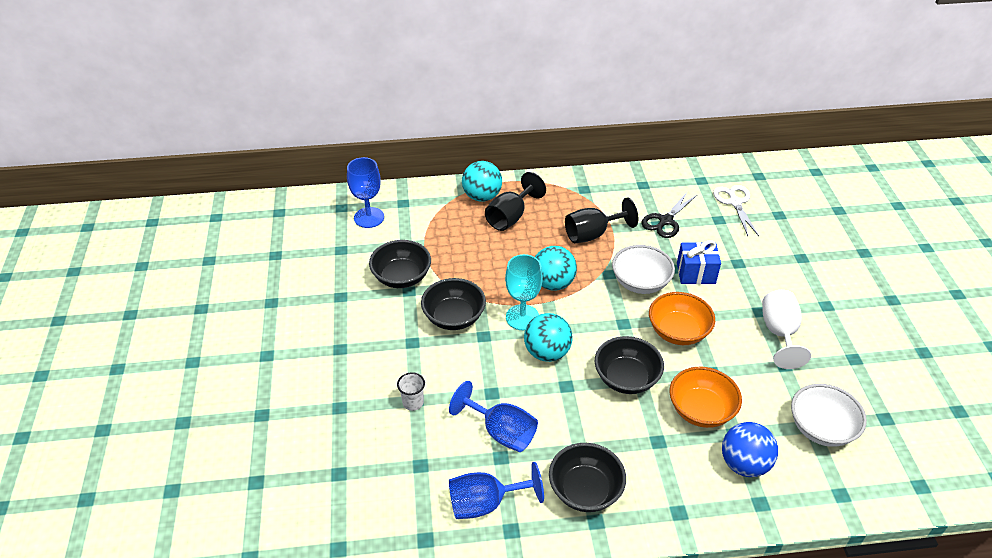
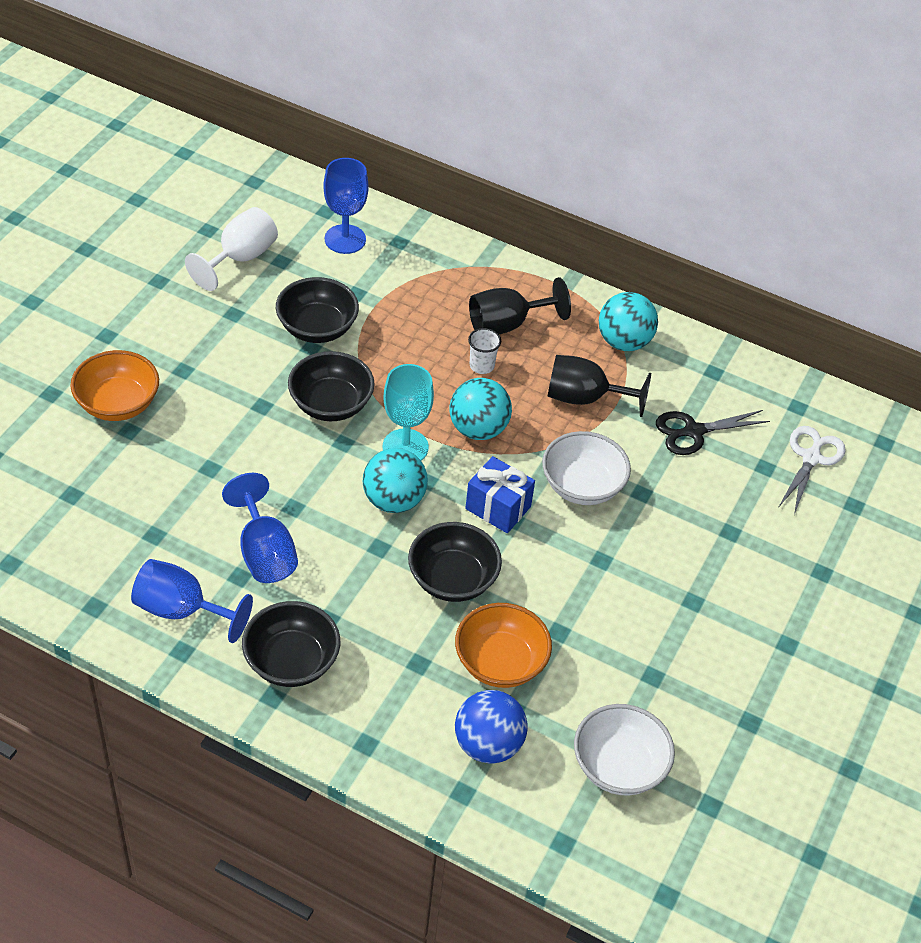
camera: 30 degrees right, 5 degrees up
(413, 402) = (204, 469): white cup -> white cup (482, 366)
(482, 196) = (498, 282): turquoise ball -> turquoise ball (624, 342)
(678, 332) = (566, 566): orange bowl -> orange bowl (118, 404)
(696, 273) = (662, 514): blue gift -> blue gift (498, 508)
(779, 333) = (689, 639): white goblet -> white goblet (240, 258)

